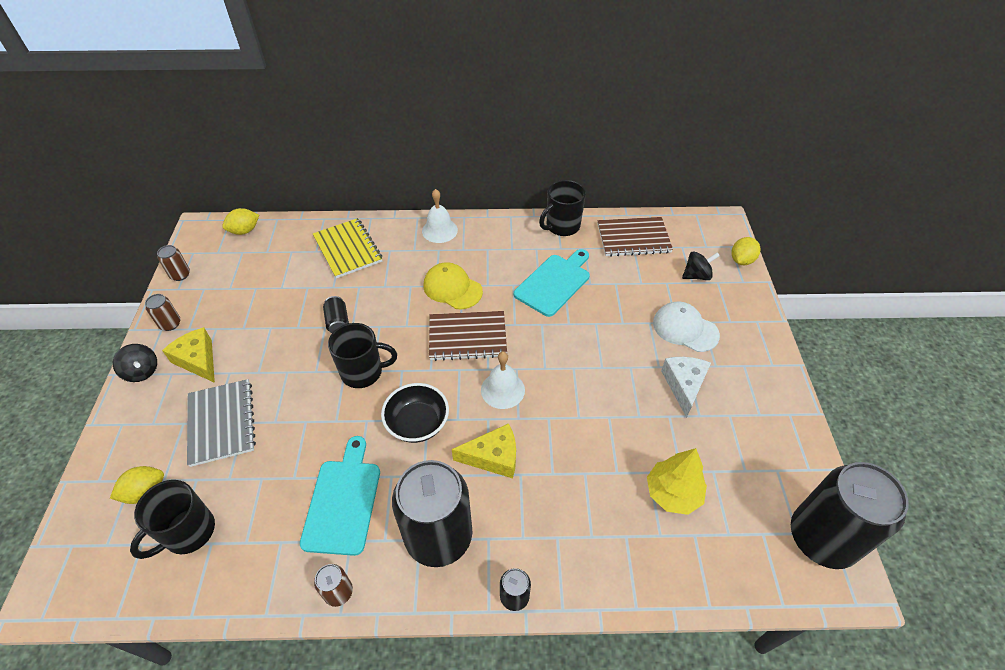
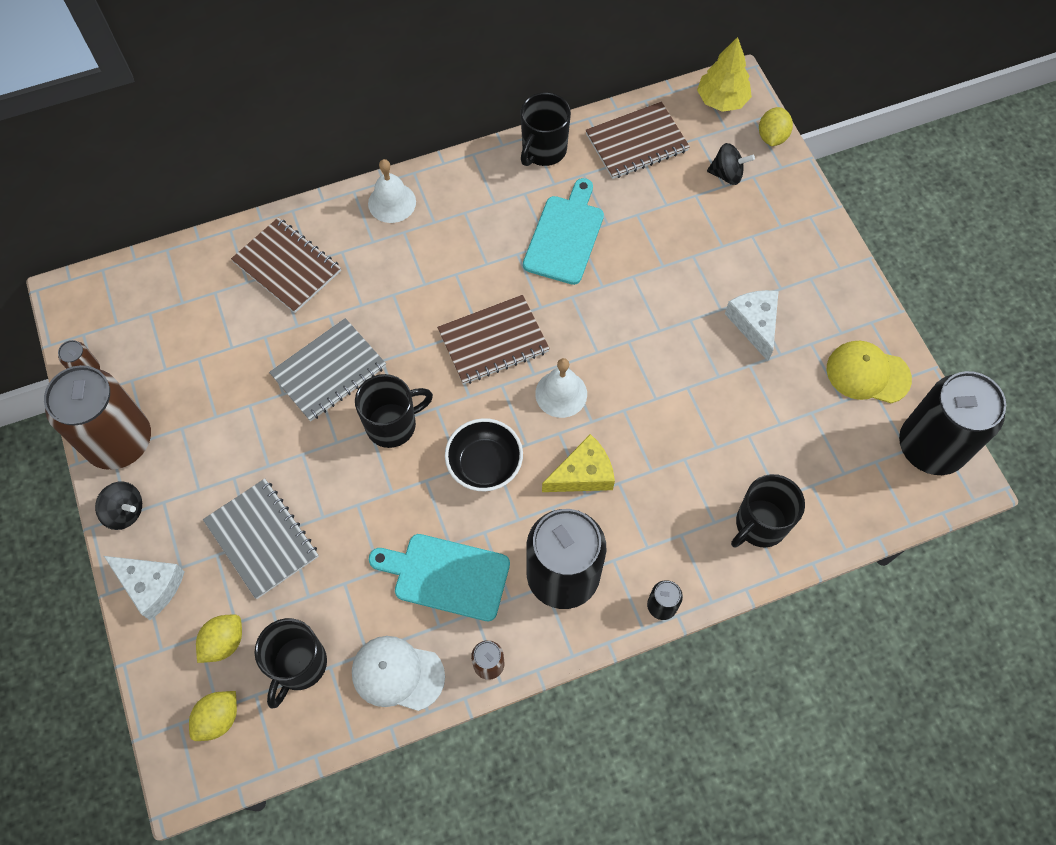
camera: 20 degrees left, 15 degrees up
(123, 430) = (151, 586): none -> white cheese
(170, 324) = (119, 441): brown can -> brown can, size x2.43
(198, 360) = (185, 475): yellow cheese -> none
(244, 231) = (133, 280): yellow lemon -> yellow lemon (218, 718)
(338, 322) = (329, 371): black can -> grey notebook
(343, 501) = (446, 576): turquoise cutting board -> turquoise cutting board turned 60 degrees counterclockwise
(348, 249) = (287, 266): yellow notebook -> brown notebook
(452, 288) = (446, 281): yellow cap -> yellow cap (867, 374)
(633, 553) = (759, 524): none -> black mug
(672, 493) = (778, 450): yellow tree -> yellow tree (721, 100)
(685, 329) = (734, 251): white cap -> white cap (397, 674)
(696, 275) = (727, 174): black spinning top -> black spinning top turned 45 degrees clockwise

